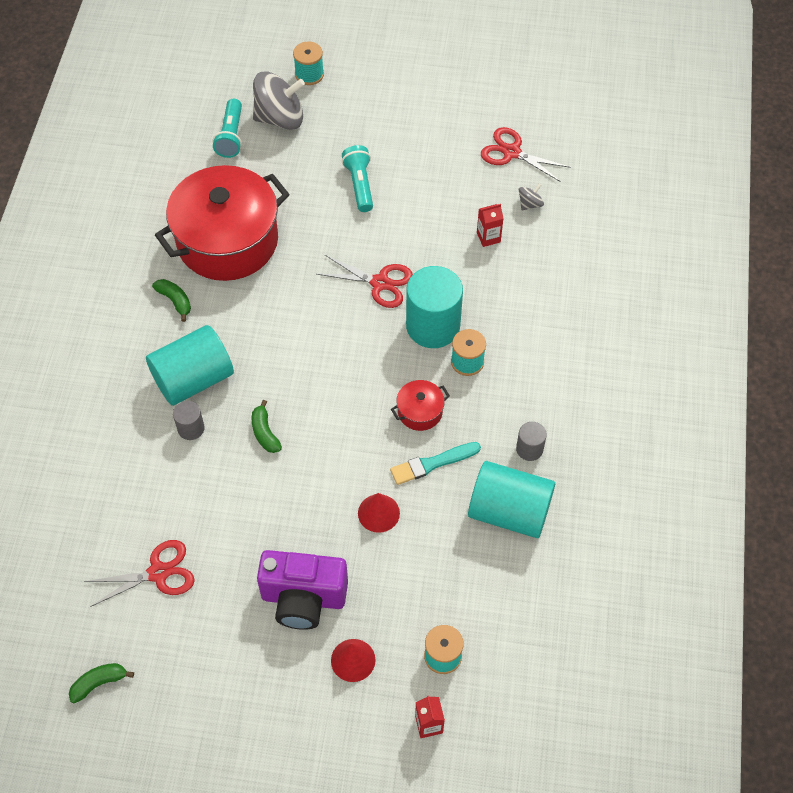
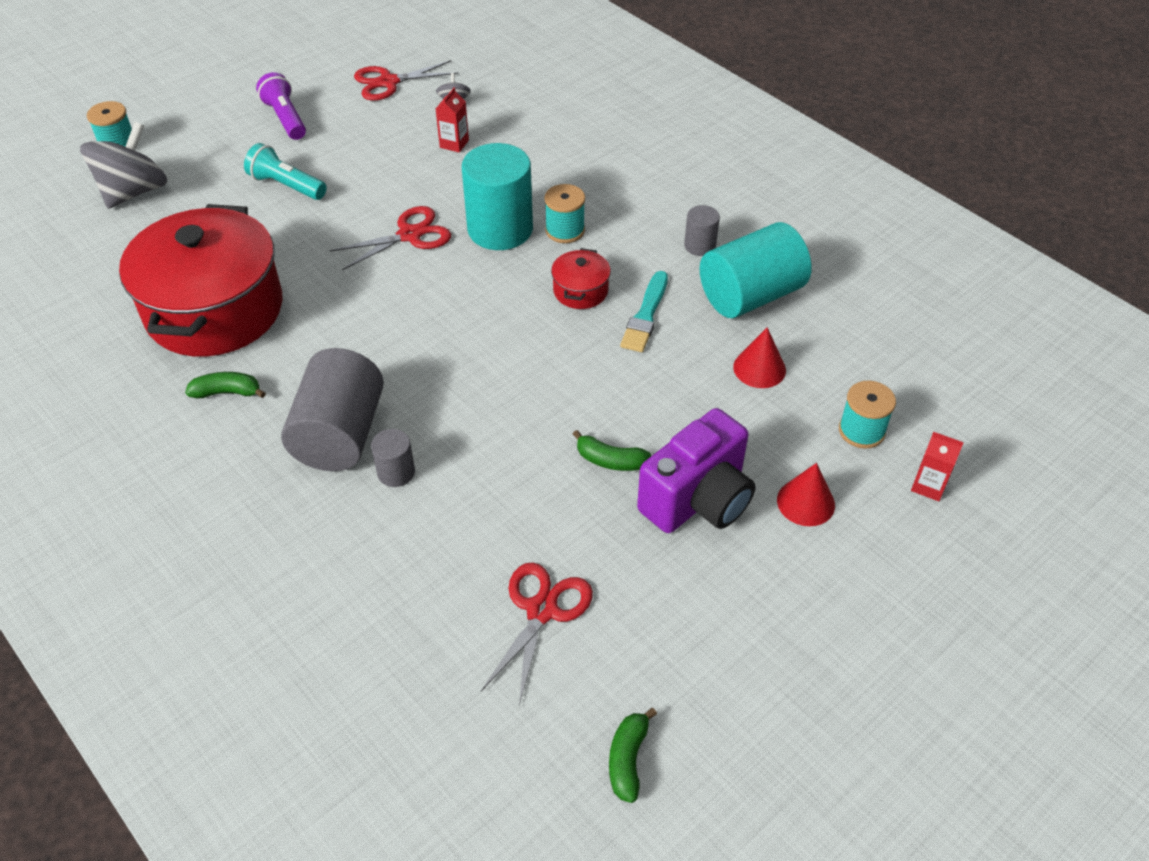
camera: 50 degrees left, 10 degrees down
(193, 379) = (339, 434): turquoise cylinder -> grey cylinder
(231, 136) = (100, 236): turquoise flashlight -> none
(265, 433) = (472, 415): green banana -> green banana (610, 460)
(378, 513) = (658, 384): red cone -> red cone (759, 368)
(418, 131) = (285, 118): none -> purple flashlight

